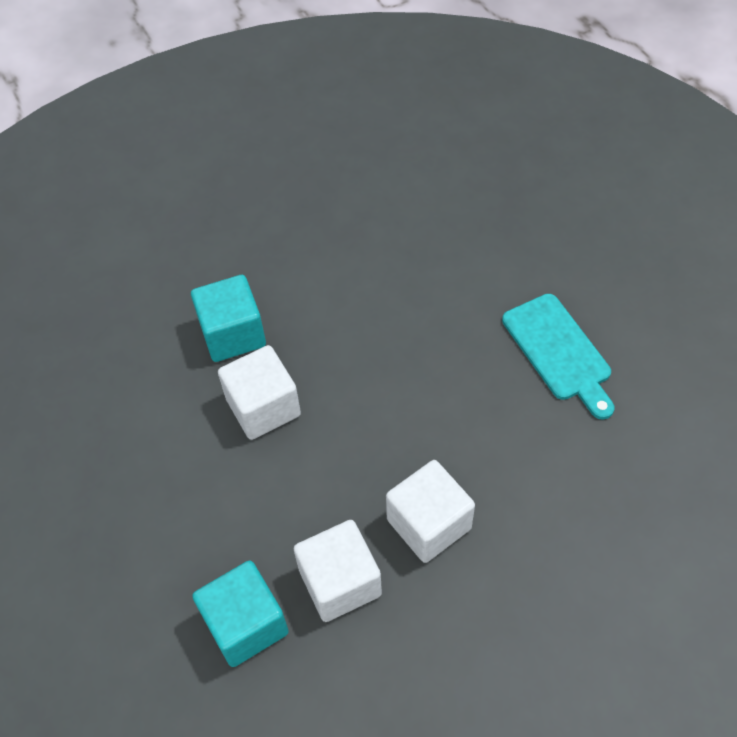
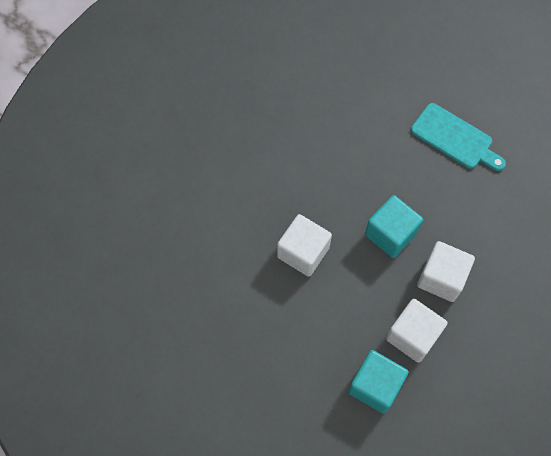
camera: 30 degrees left, 10 degrees up
(233, 334) = (254, 214): turquoise cube -> turquoise cube (390, 234)

